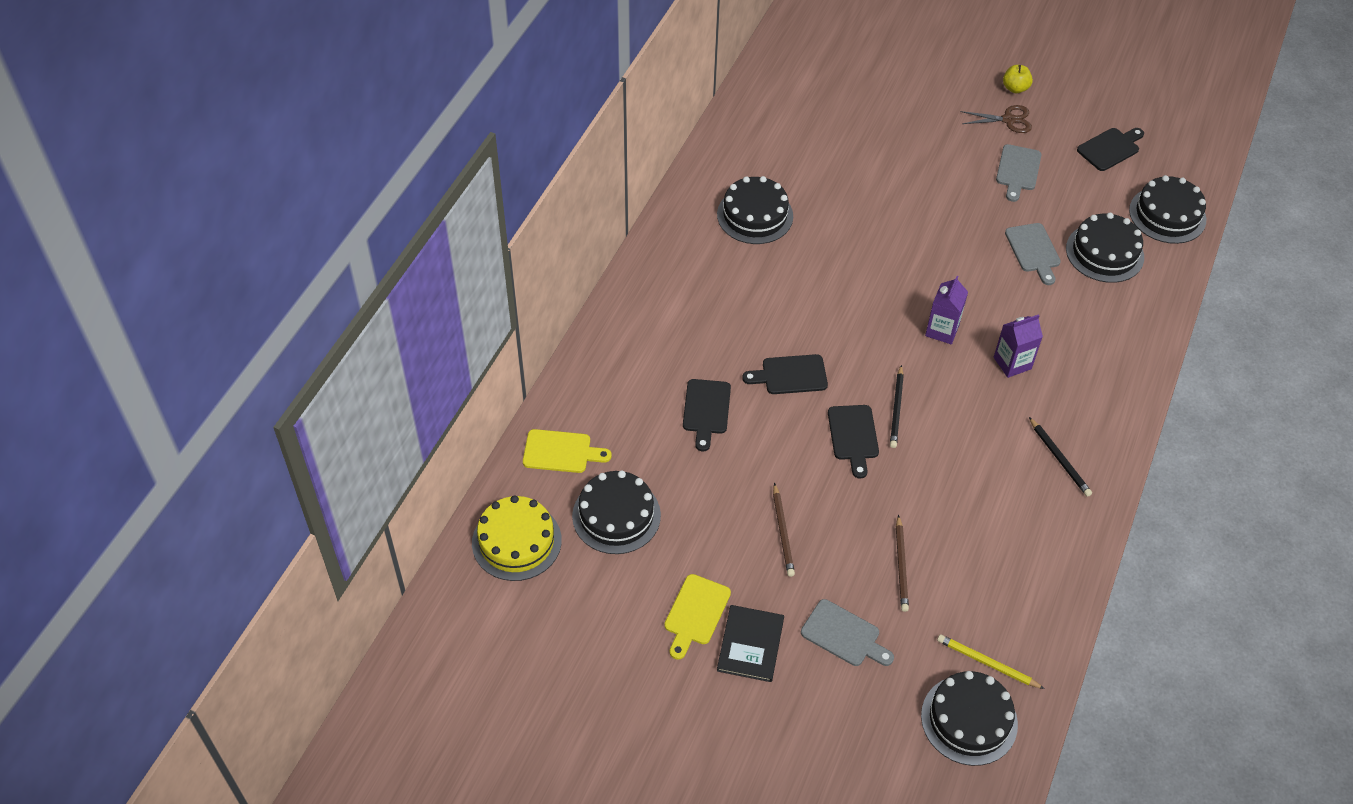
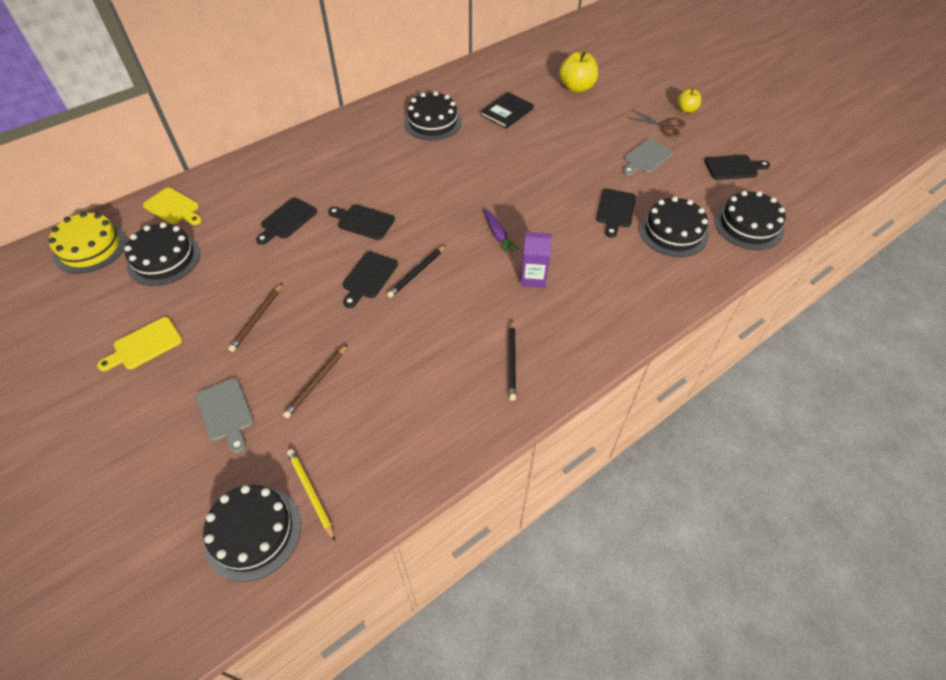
camera: 30 degrees right, 0 degrees up
(750, 644) = (156, 385): black book -> black book (507, 112)
(877, 102) = (576, 87): none -> yellow apple
(942, 330) = (498, 235): purple carton -> purple carrot
(1033, 251) = (615, 210): grey cutting board -> black cutting board

